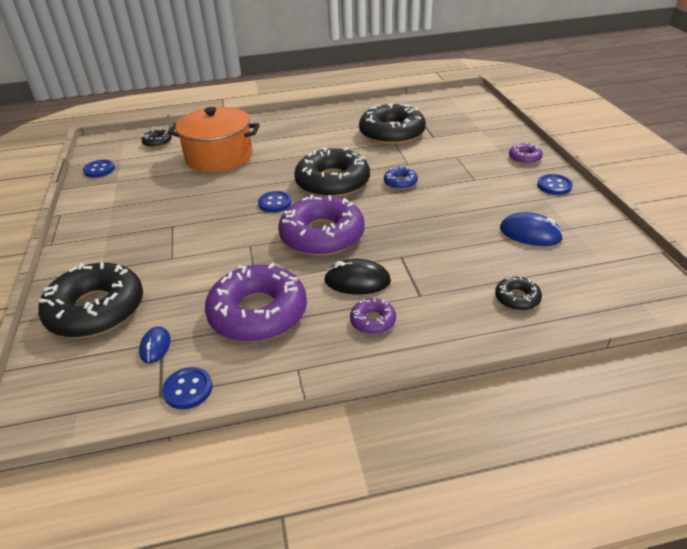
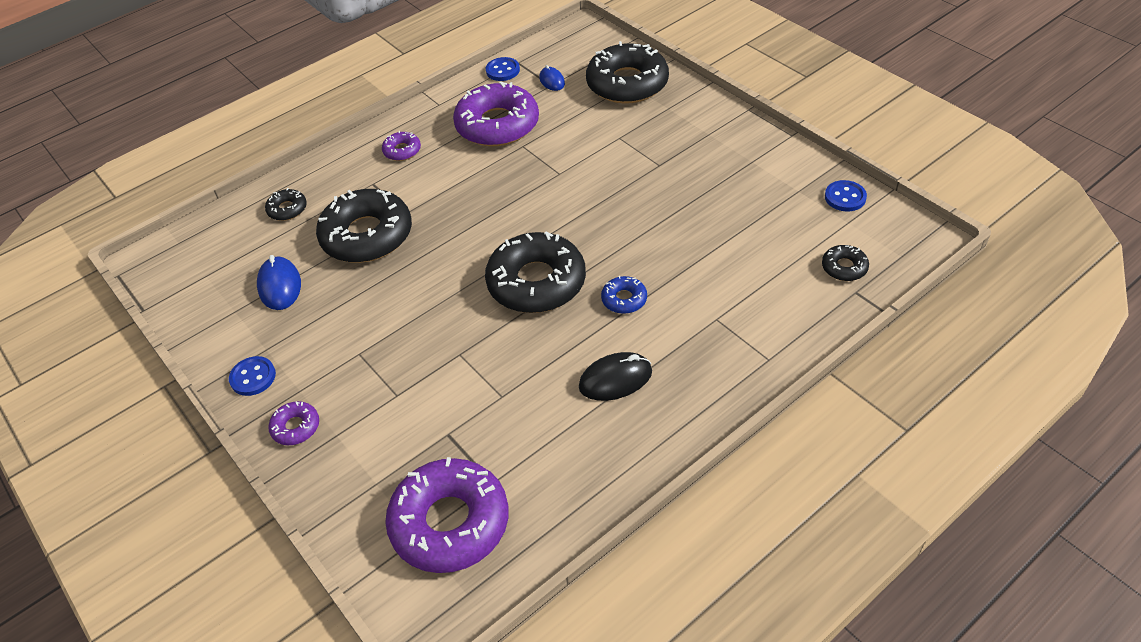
camera: 155 degrees right, 10 degrees up
(219, 157) = (723, 272): orange pot -> none
(275, 203) = (579, 228): blue button -> none
(322, 235) = (496, 208): purple donut -> purple donut (450, 523)
(357, 281) = (433, 176): black mouse -> black mouse (615, 379)
(392, 133) = (517, 418): black donut -> black donut (367, 235)
(400, 182) = (452, 313): blue donut -> blue donut (624, 299)
(530, 234) = (280, 286): blue mouse -> blue mouse turned 75 degrees clockwise

